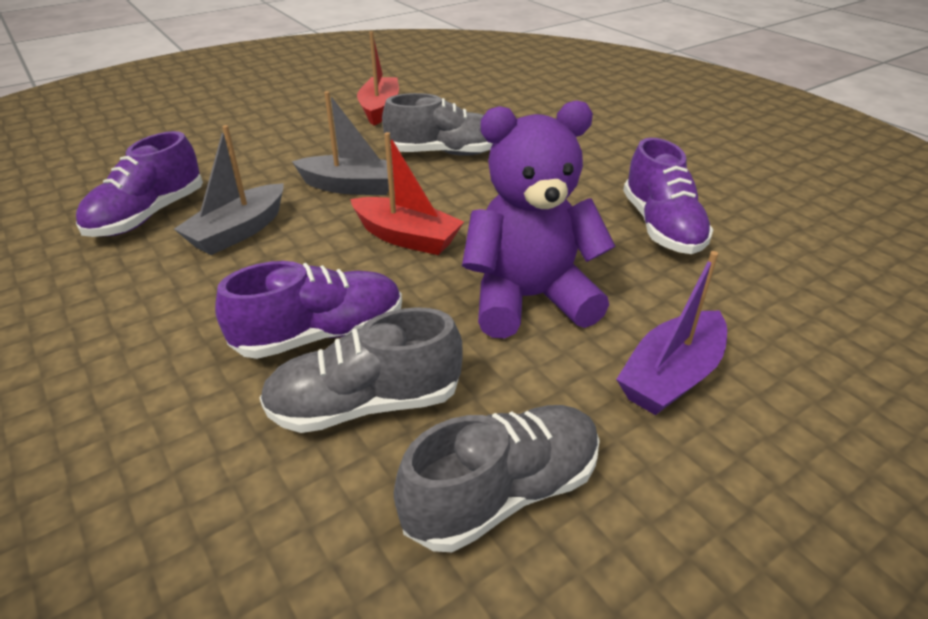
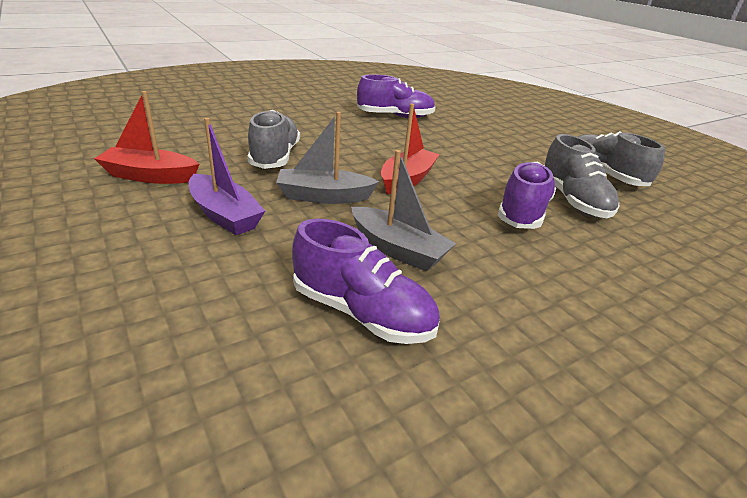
camera: 90 degrees left, 5 degrees down
(320, 334) = (523, 212): purple shoe -> purple shoe turned 45 degrees clockwise
(351, 187) = (324, 196): grey boat -> grey boat turned 105 degrees counterclockwise
(529, 299) = (469, 154): purple teddy bear -> none
(671, 376) = (516, 136): purple boat -> purple boat (224, 215)

